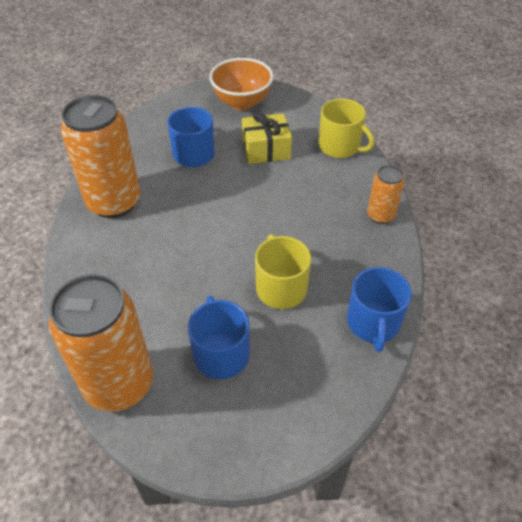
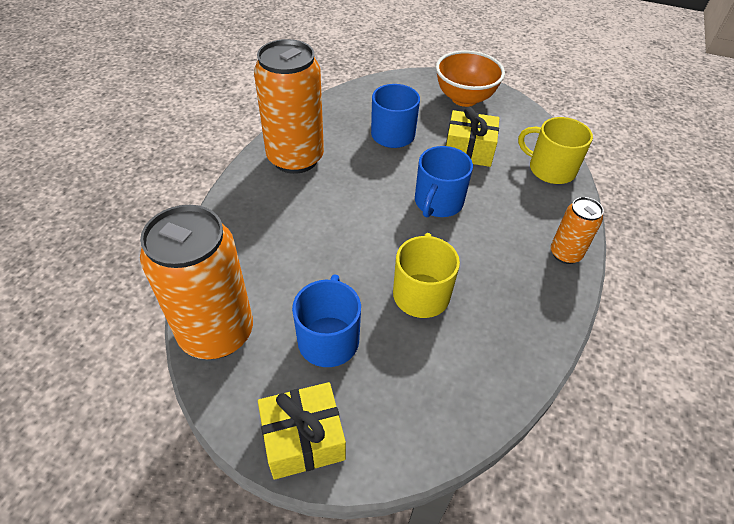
camera: 20 degrees right, 0 degrees up
(238, 443) = (303, 439): none -> yellow gift
(340, 146) = (550, 169): yellow mug -> yellow mug turned 150 degrees clockwise
(373, 323) = (506, 366): blue mug -> blue mug (438, 202)

